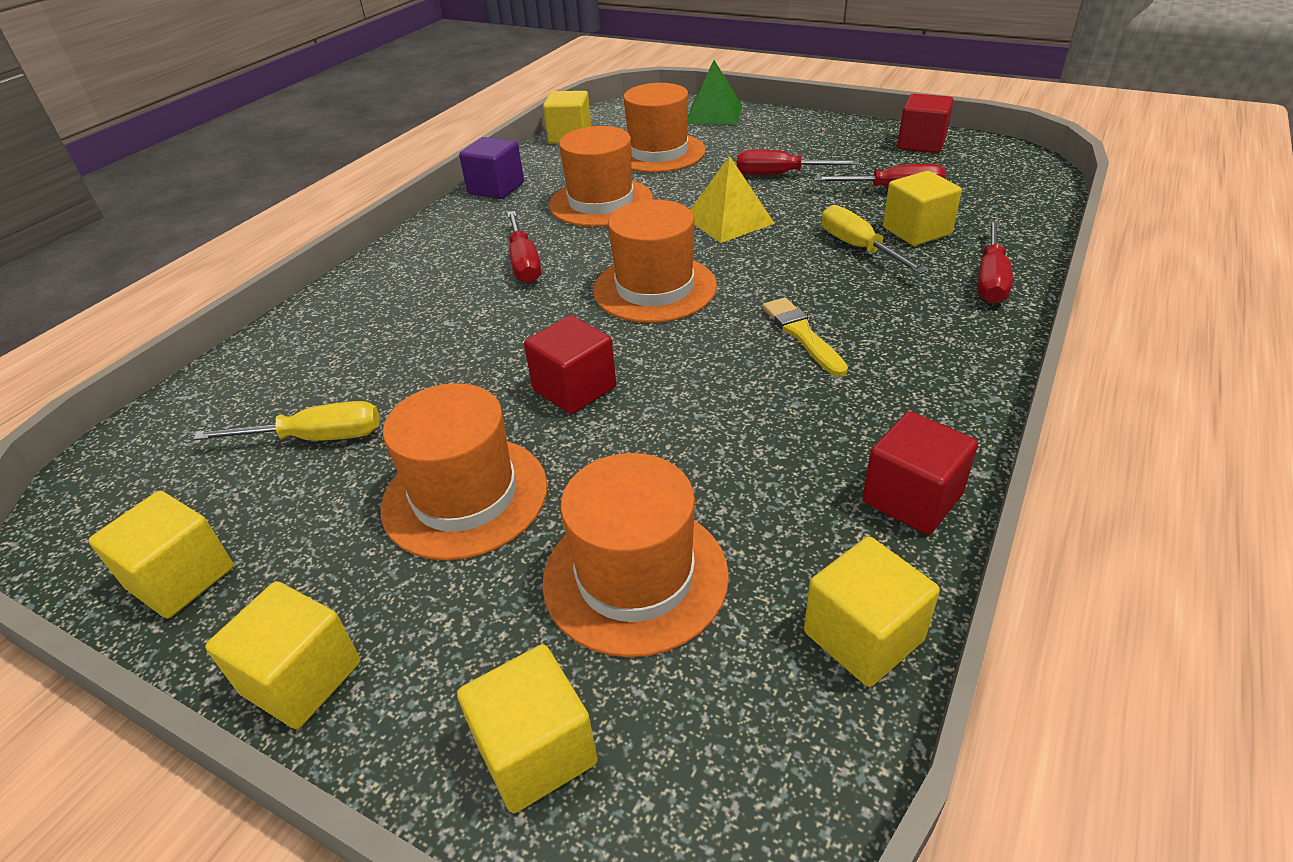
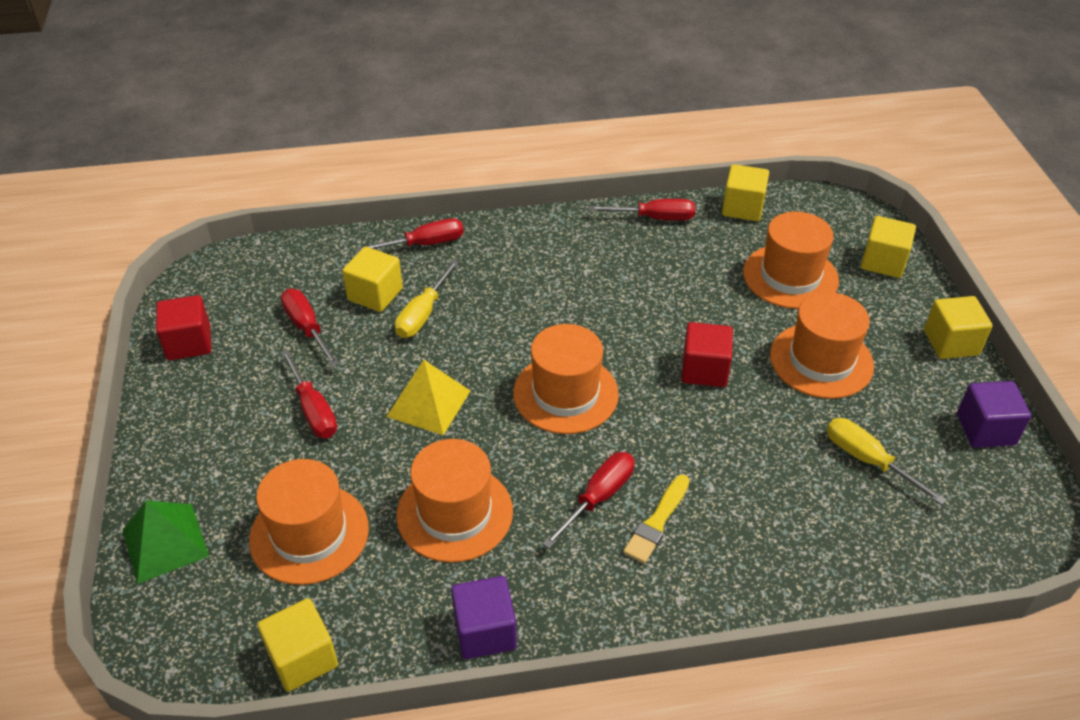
camera: 130 degrees left, 5 degrees up
(181, 578) = (985, 429): yellow cube -> purple cube
(802, 335) = (557, 299): yellow brush -> yellow brush (657, 522)
(912, 498) = (655, 218): red cube -> red screwdriver

